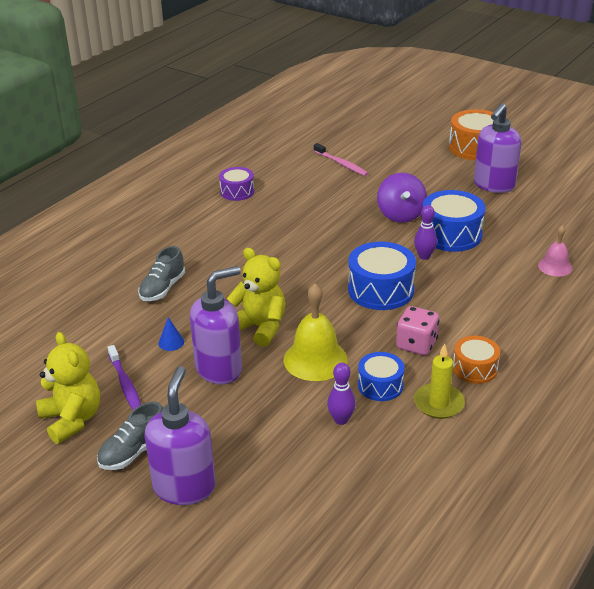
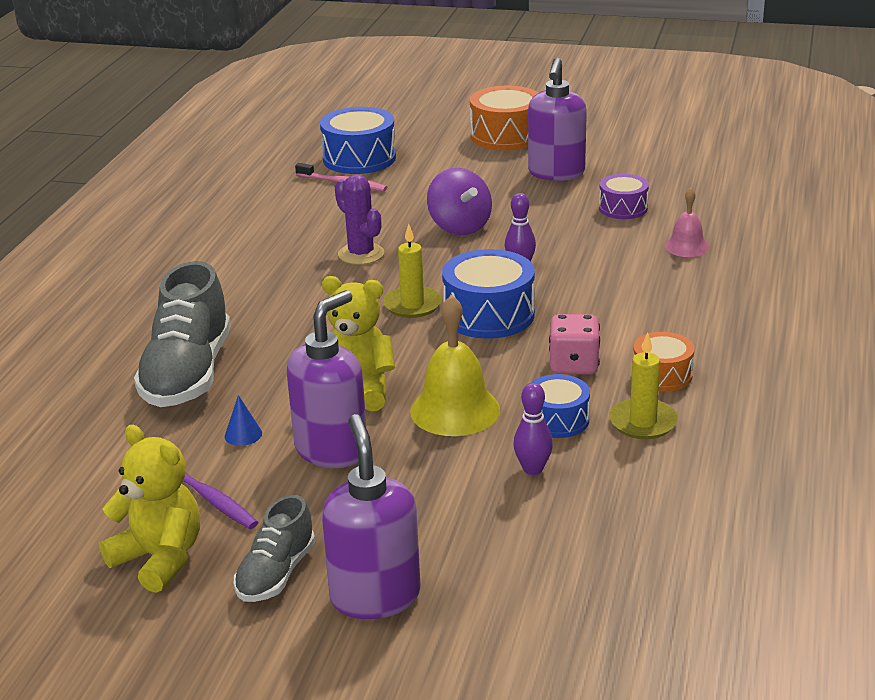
camera: 20 degrees left, 5 degrees down
(162, 288) = (188, 374): grey shoe -> grey shoe, size x1.79
(237, 191) = (219, 240): purple drum -> purple drum (623, 208)
(322, 222) = (361, 254): none -> purple cactus
(333, 270) = (412, 305): none -> yellow candle
(451, 234) = (538, 236): blue drum -> blue drum (359, 158)

